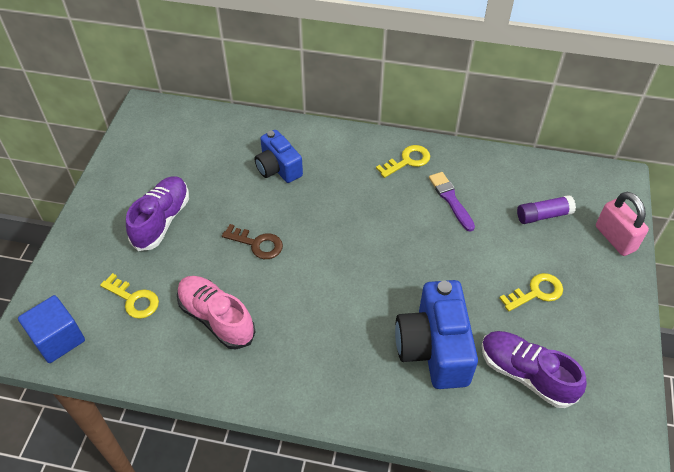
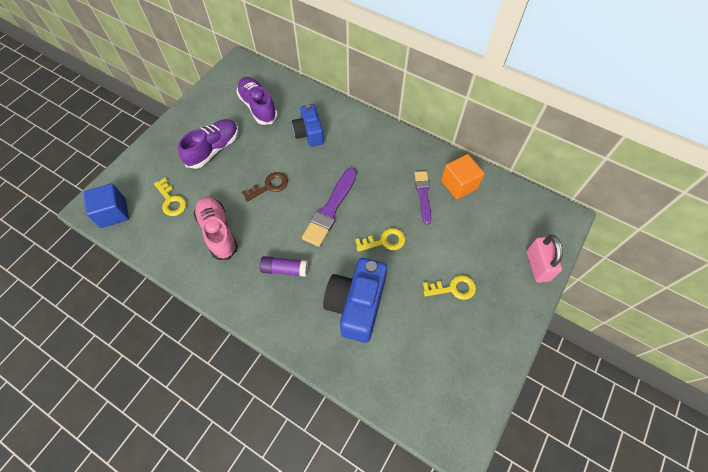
camera: 20 degrees right, 10 degrees up
(257, 244) = (269, 186): brown key -> brown key turned 75 degrees counterclockwise
(348, 248) = (330, 209): none -> purple brush
(407, 161) = (405, 155): yellow key -> yellow key (384, 241)
(486, 176) = (459, 184): none -> orange cube
(526, 374) = (414, 349): purple shoe -> purple shoe (258, 107)
(543, 215) = (489, 229): purple glue stick -> purple glue stick (285, 269)

